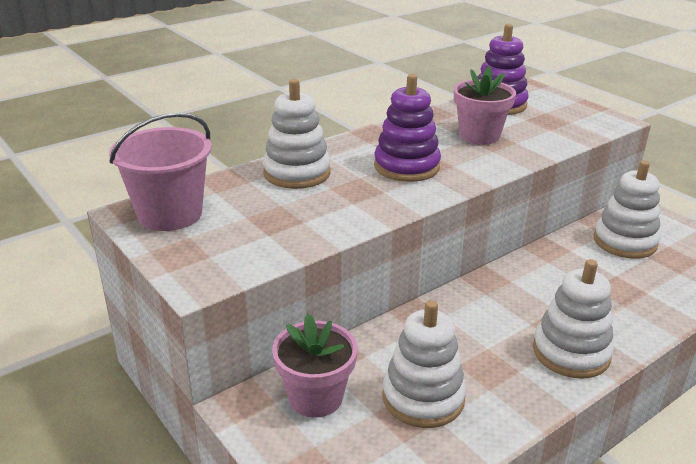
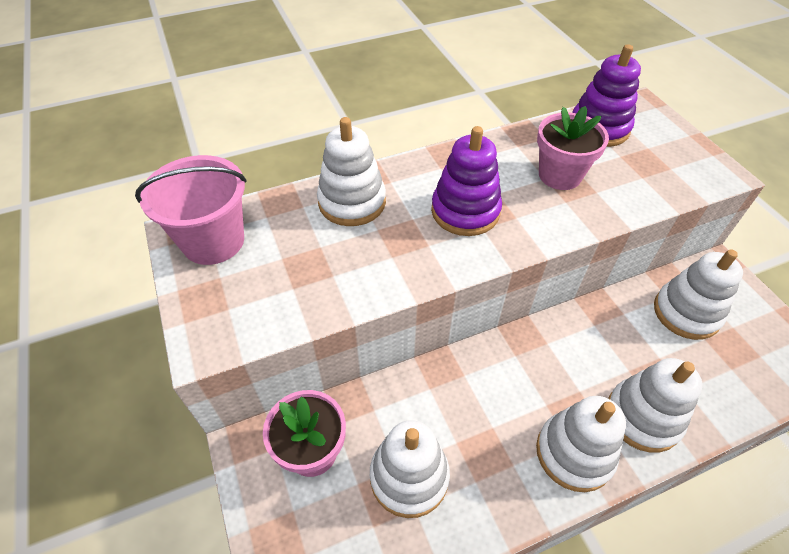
camera: 15 degrees right, 20 degrees up
(620, 317) = (643, 417): none -> white stacking toy

